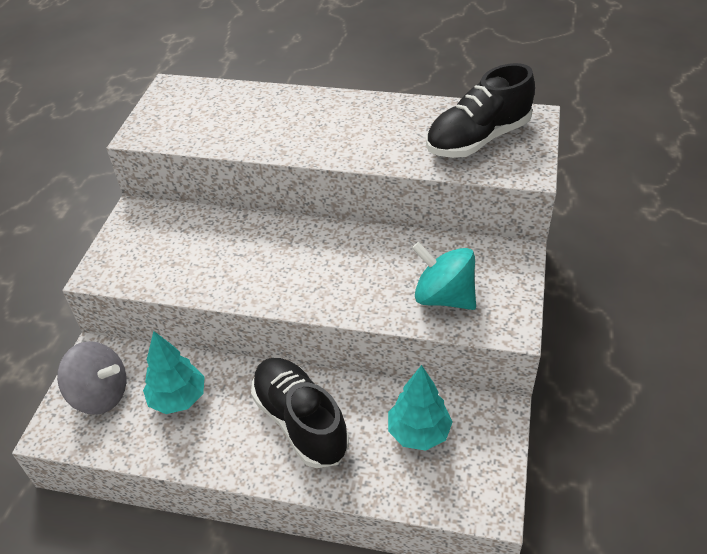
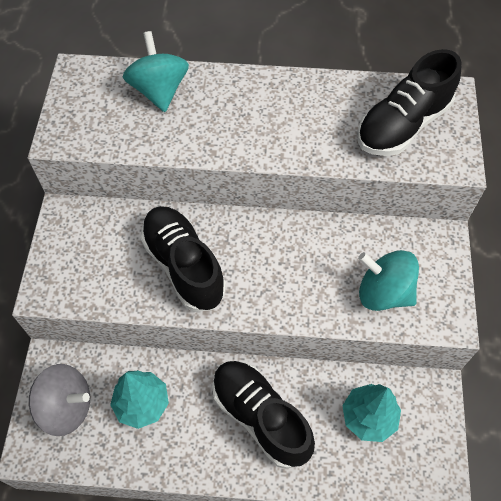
camera: 10 degrees left, 15 degrees up
(241, 261) = (184, 266): none -> black shoe
(244, 103) = (159, 90): none -> turquoise spinning top

